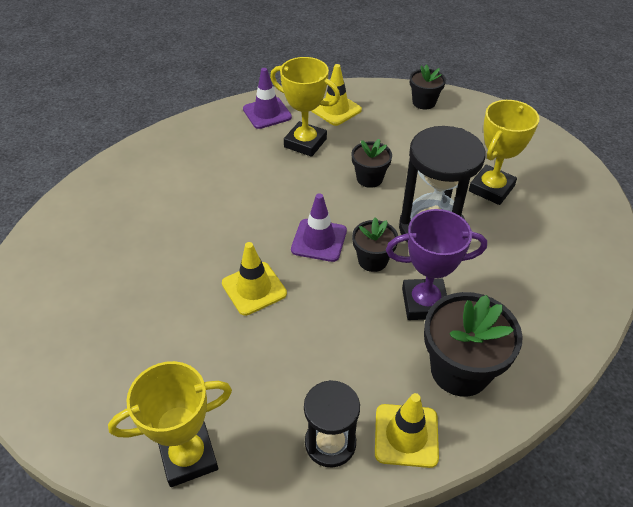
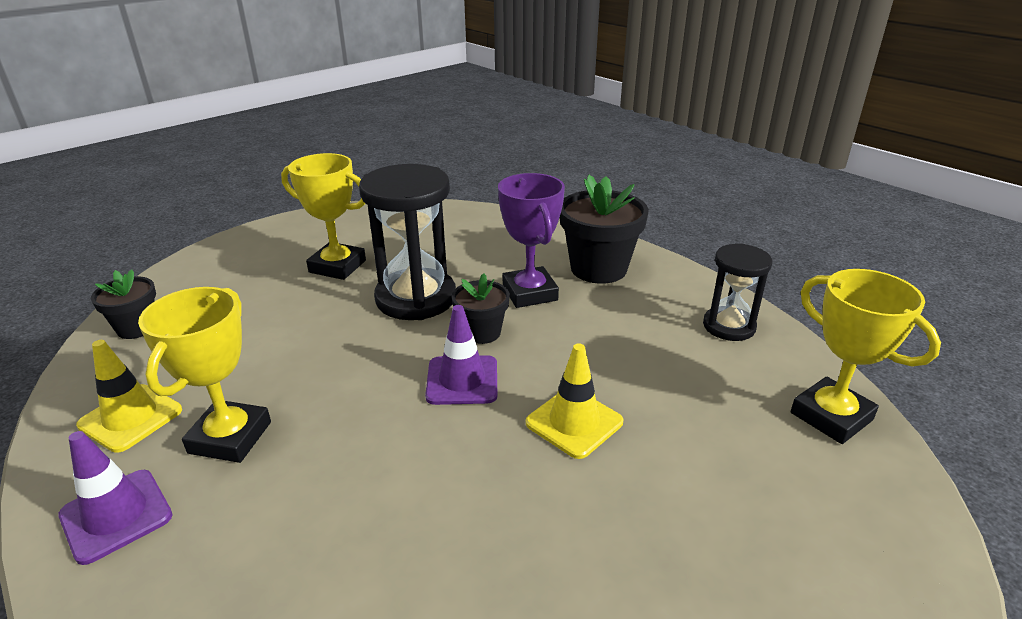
camera: 105 degrees left, 15 degrees down
(369, 178) = (324, 355): black flower pot -> none
(406, 435) = (685, 288): yellow traffic cone -> none

